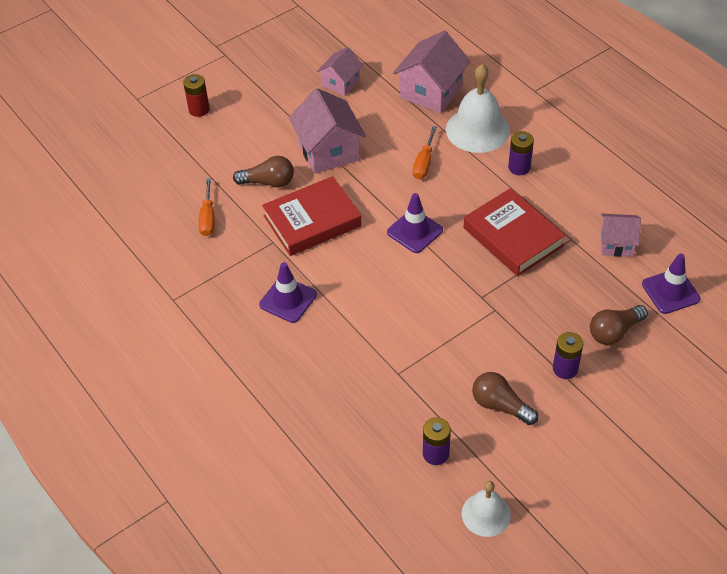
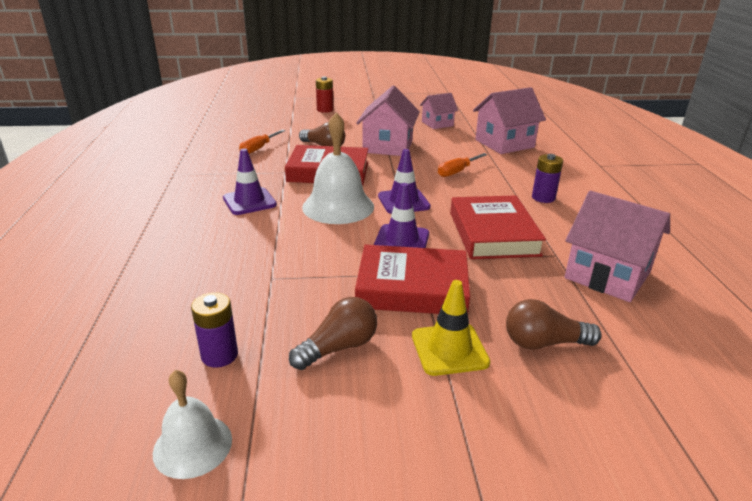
camera: 30 degrees right, 20 degrees down
(477, 129) = (525, 169): white bell -> white bell (338, 206)
(500, 405) = (339, 347): brown light bulb -> brown light bulb turned 75 degrees clockwise
(501, 328) = (412, 287): none -> red book
(565, 369) = (449, 349): purple battery -> yellow traffic cone
(616, 244) = (607, 275): pink house -> pink house, size x1.65
(670, 291) = (651, 337): purple traffic cone -> purple traffic cone (401, 240)

